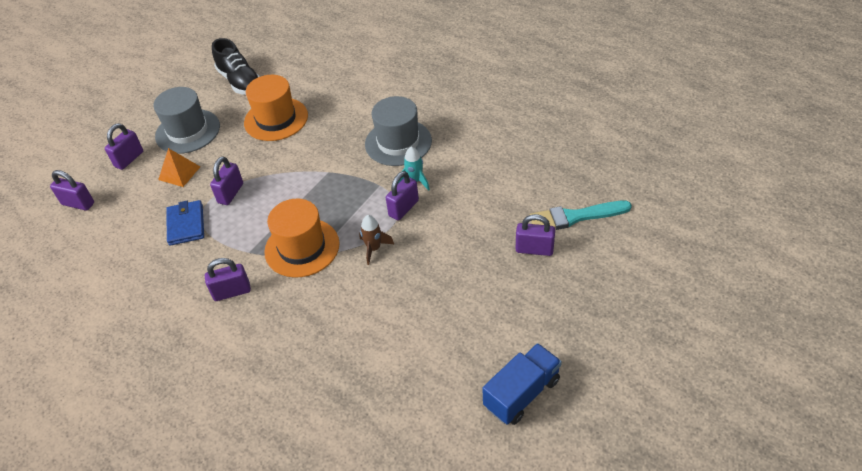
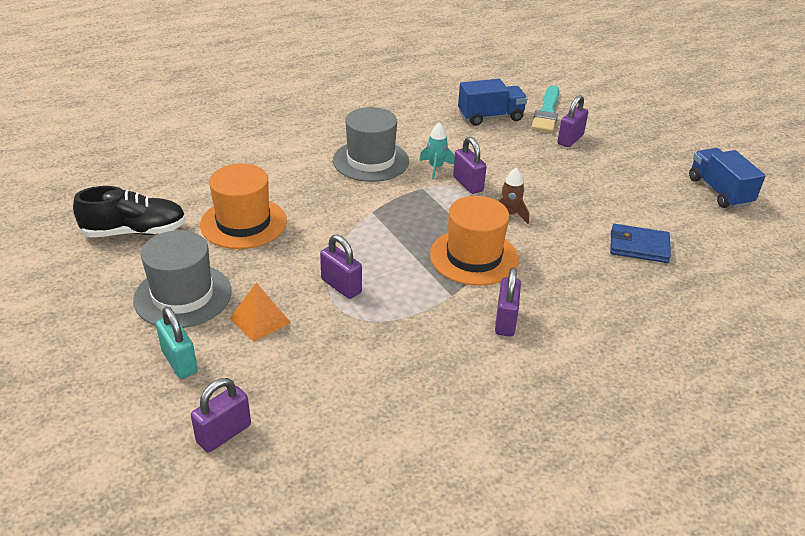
camera: 70 degrees left, 10 degrees down
(129, 159) = (179, 362): purple padlock -> turquoise padlock
(186, 225) = (364, 334): blue wallet -> blue wallet (639, 246)
(530, 182) = (490, 117): none -> blue truck

